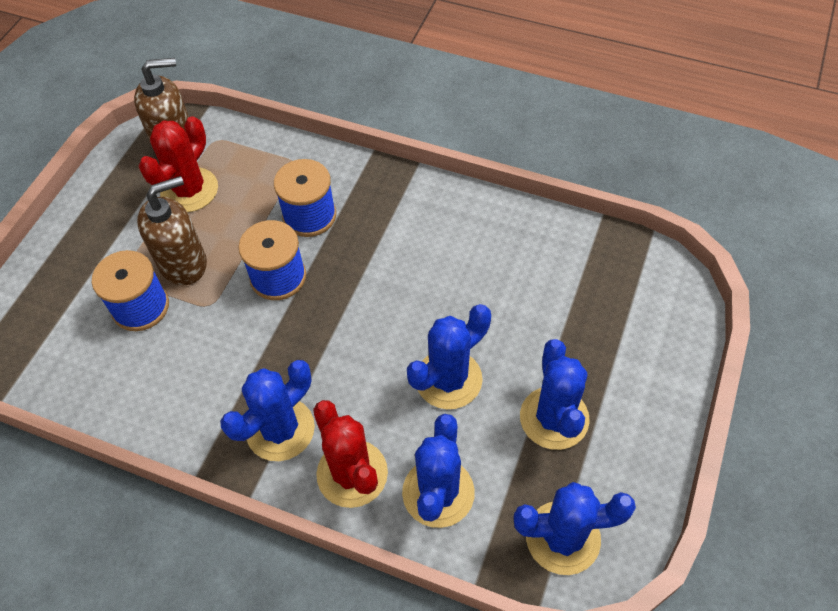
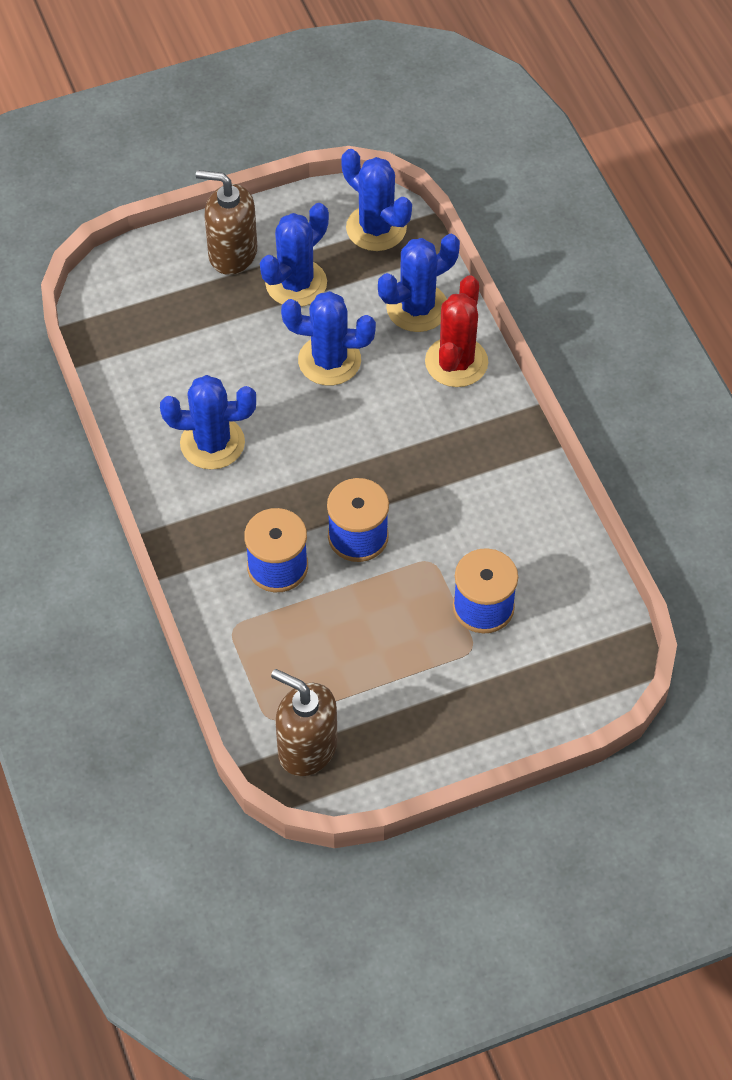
camera: 135 degrees left, 0 degrees up
(183, 263) = (416, 615): brown soap dispenser -> brown soap dispenser (232, 253)
(189, 190) = (344, 684): red cactus -> none
(280, 429) = (472, 427): blue cactus -> blue cactus (212, 443)

